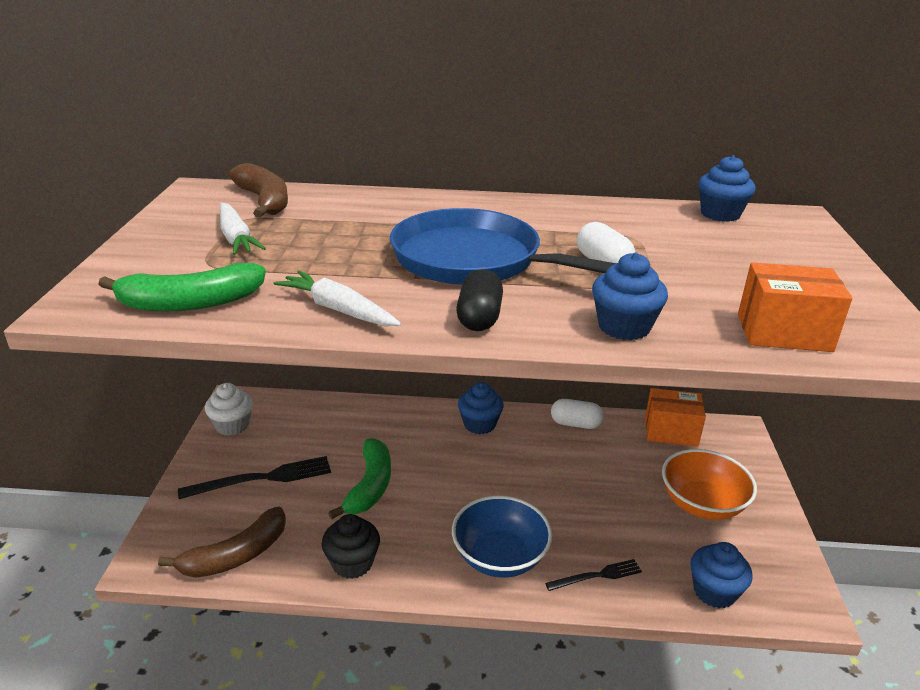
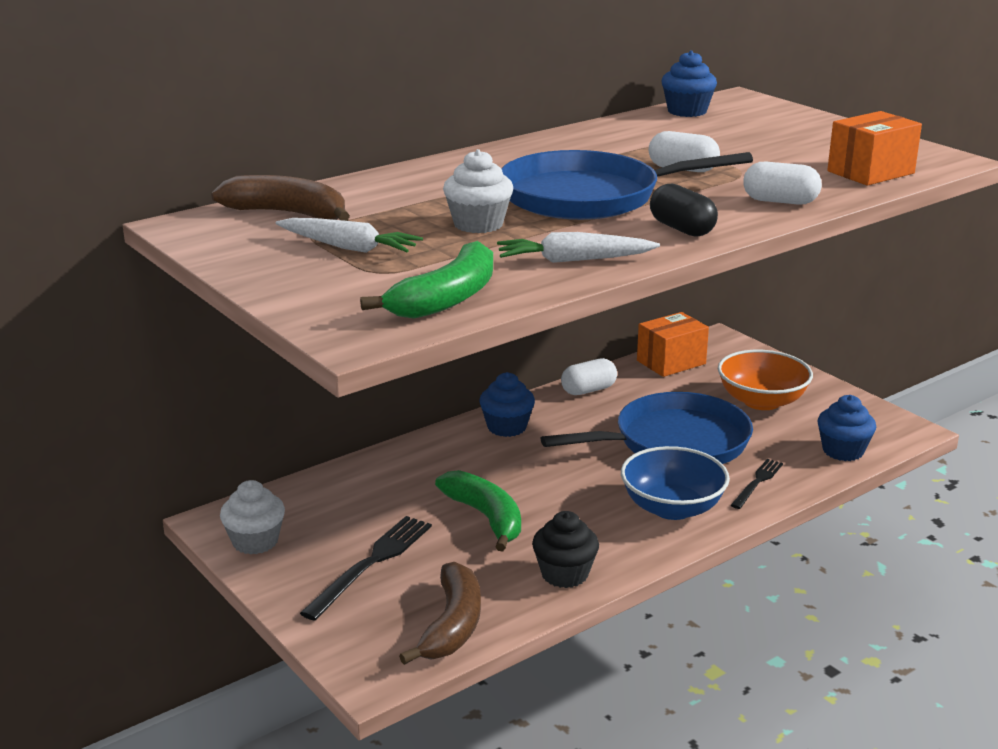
camera: 40 degrees left, 5 degrees down
(348, 252) = (478, 224): none -> white cupcake
(580, 501) = (675, 442): none -> blue pan
(624, 327) = (780, 201): blue cupcake -> white capsule

